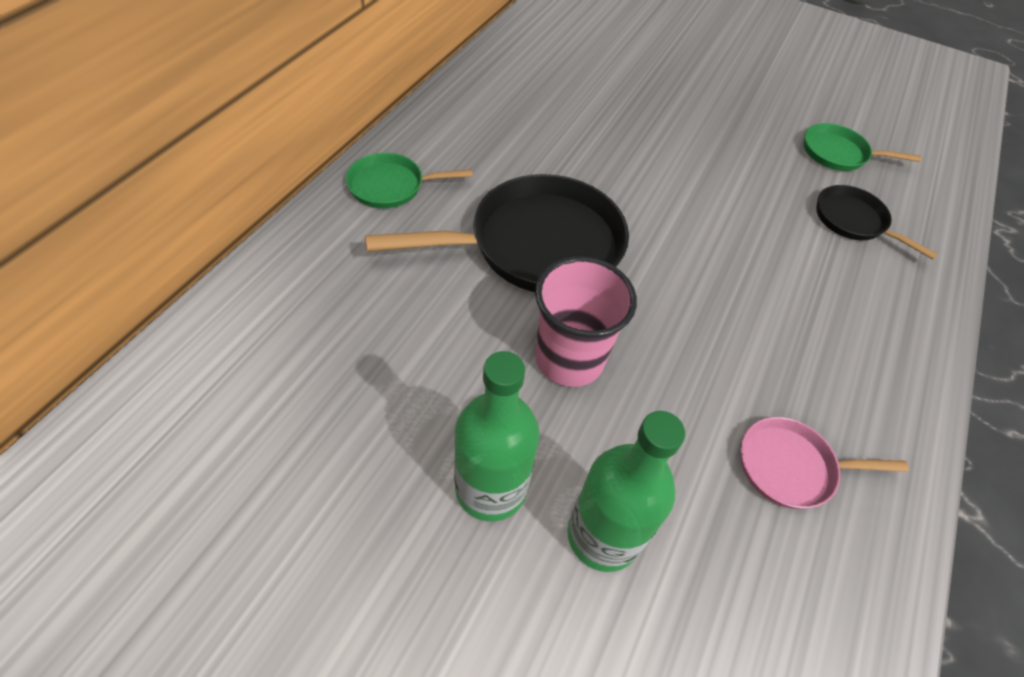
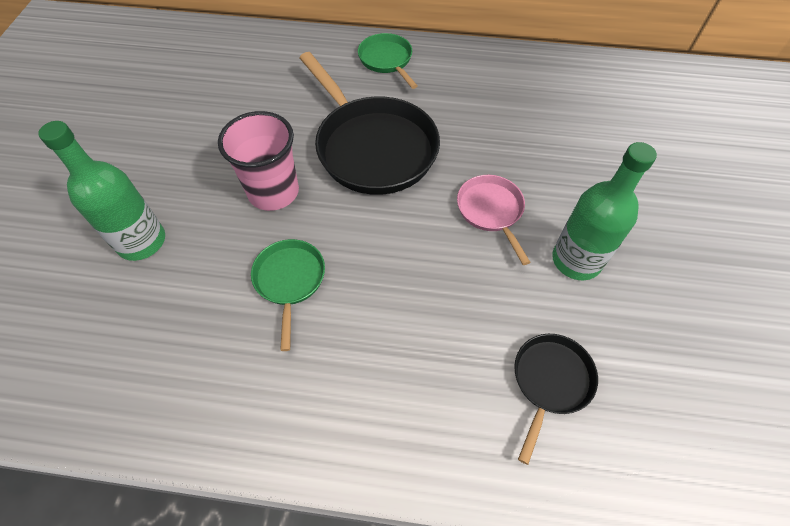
camera: 75 degrees right, 5 degrees up
(491, 488) = (163, 179): green bottle -> green bottle (576, 260)
(792, 467) = (220, 349): pink pan -> pink pan (491, 211)
(838, 154) = (662, 358): green pan -> green pan (290, 281)

